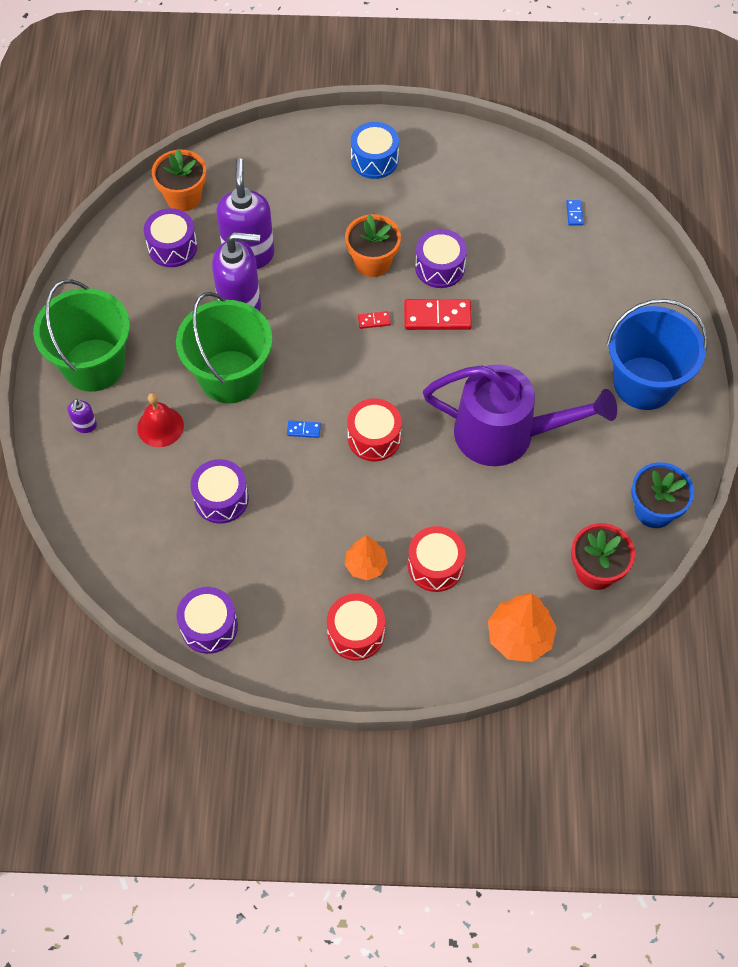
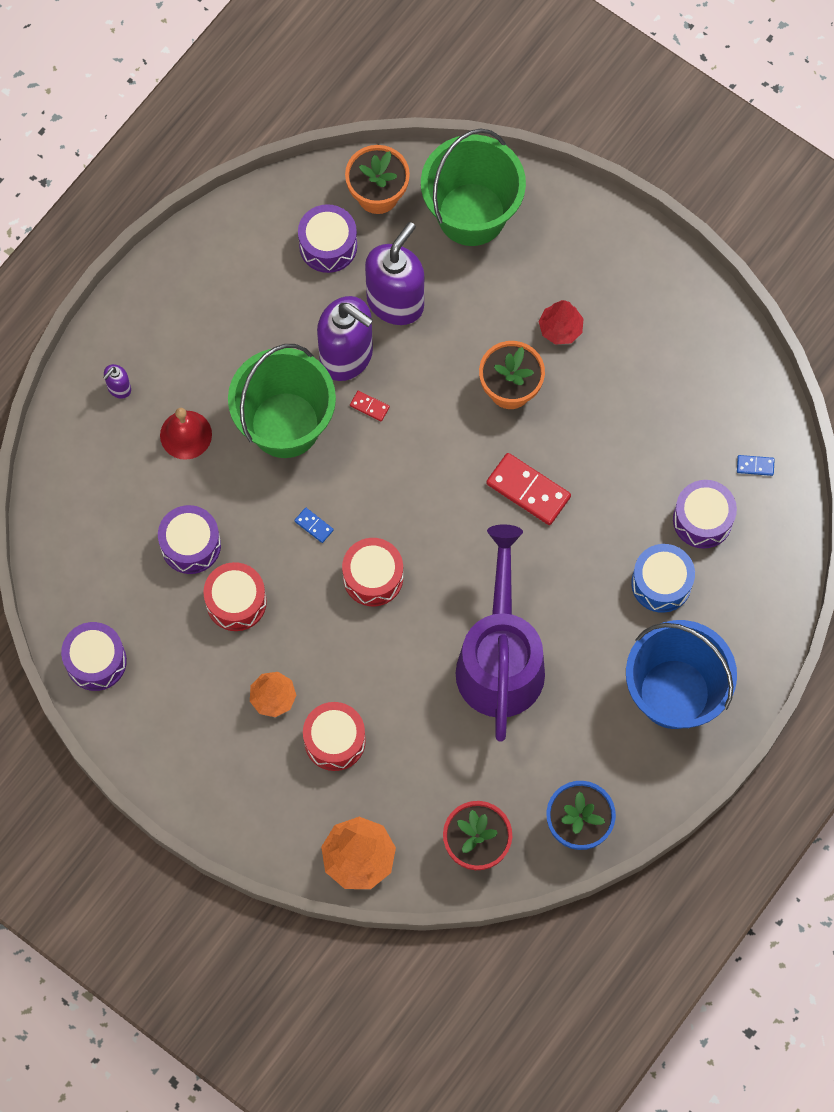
camera: 35 degrees right, 10 degrees up
(94, 365) = (168, 329): green bucket -> green bucket (471, 214)
(356, 633) = (218, 755): red drum -> red drum (236, 602)
(374, 160) = (599, 272): blue drum -> blue drum (661, 583)
(374, 321) = (463, 454): red domino -> red domino (369, 406)
(376, 207) = (560, 328): none -> red tree
(440, 267) = (571, 438): purple drum -> purple drum (702, 519)
(507, 434) = (500, 657): purple watering can -> purple watering can turned 135 degrees counterclockwise
(574, 213) = (755, 466): blue domino -> blue domino turned 60 degrees clockwise

